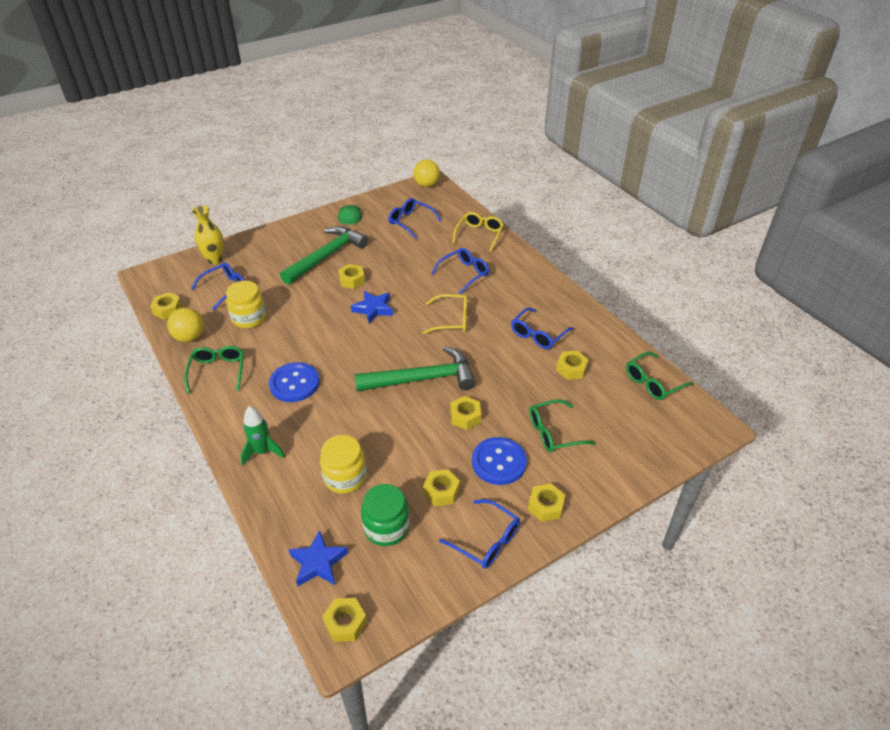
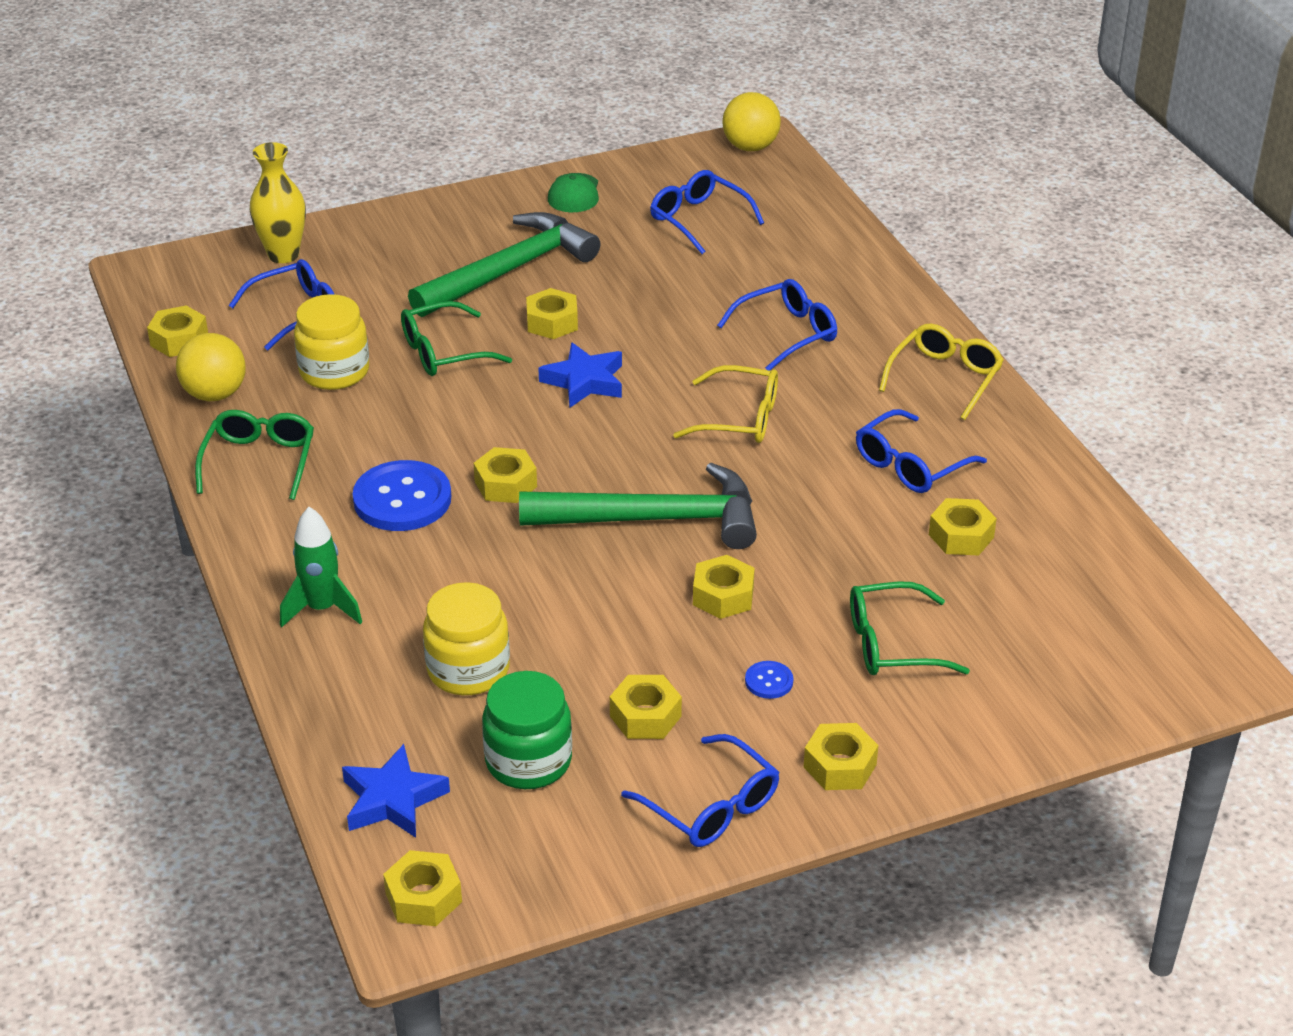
camera: 10 degrees right, 5 degrees down
(345, 369) = (505, 484): none -> yellow nut
(479, 235) = (839, 259): yellow glasses -> yellow glasses (945, 378)
(499, 462) = (769, 681): blue button -> blue button, size x0.45
(653, 382) = (1124, 579): green glasses -> green glasses (443, 352)

